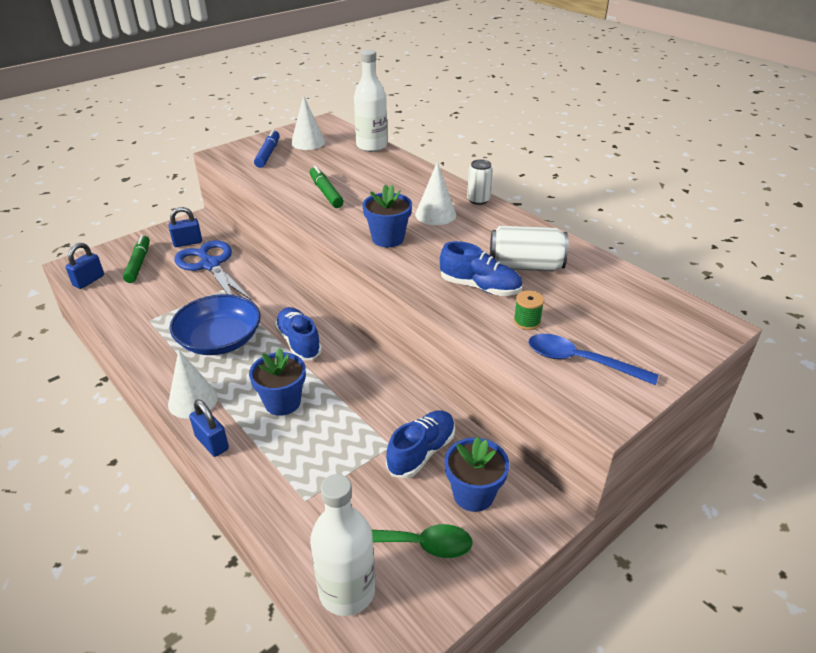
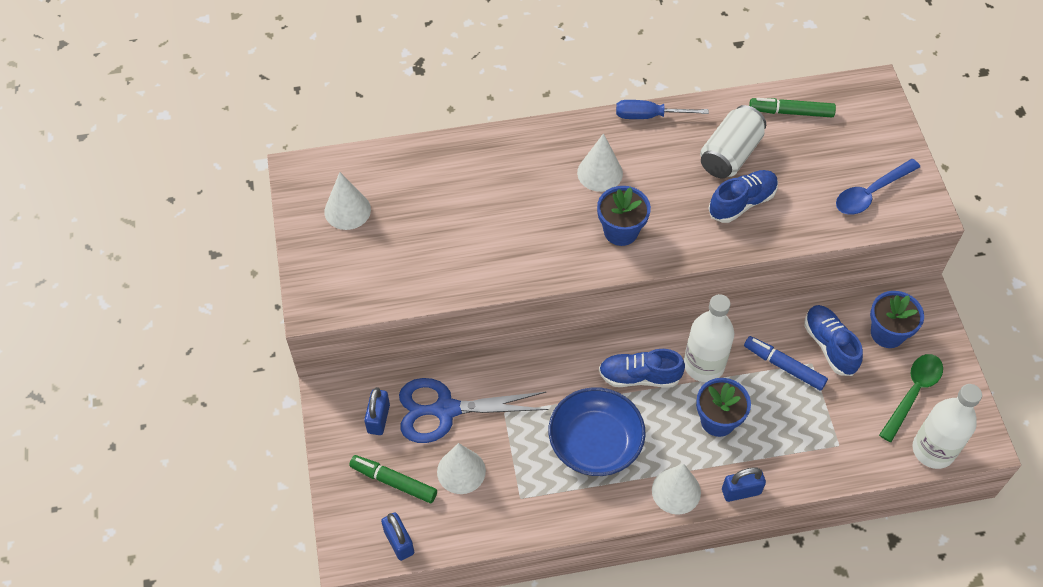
camera: 60 degrees left, 20 degrees up
(160, 287) = (461, 471): none -> white cone
(268, 154) = (351, 261): blue marker -> blue marker (784, 366)
(326, 192) = (491, 243): green marker -> green marker (791, 112)
(371, 146) = (405, 155): white bottle -> white bottle (704, 365)
(478, 200) = (594, 125): white can -> none
(517, 219) = (649, 116): none -> blue screwdriver
(527, 322) = (806, 198): green spool -> none

